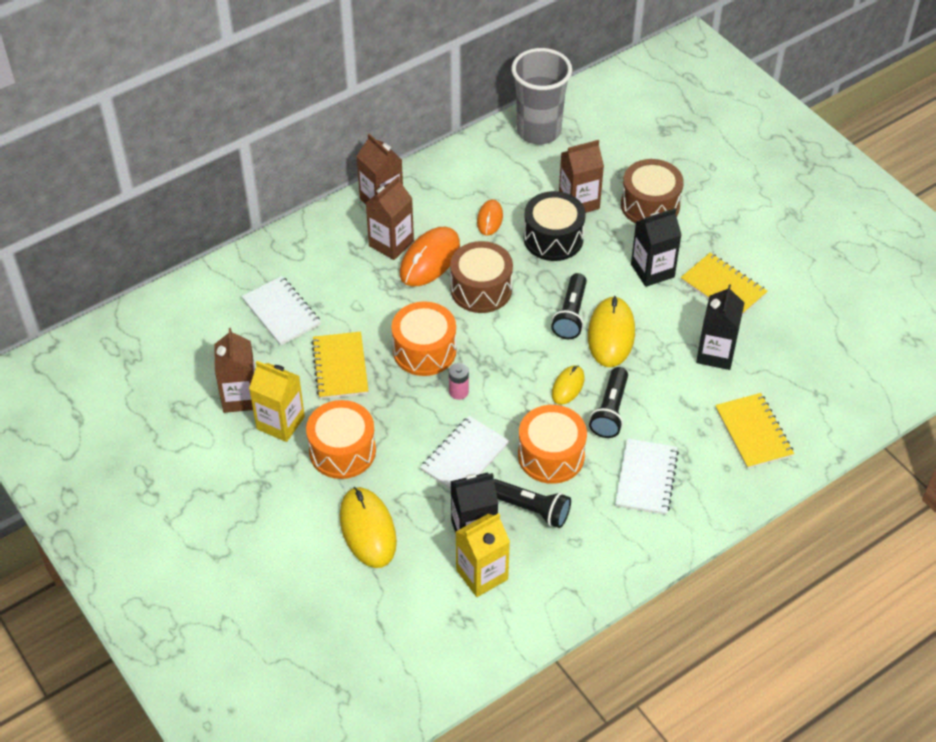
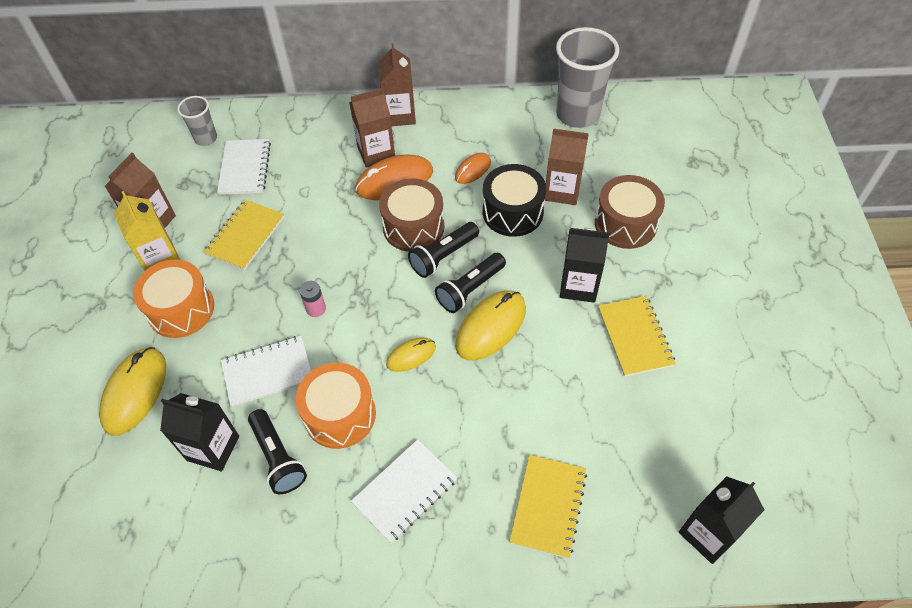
camera: 35 degrees right, 5 degrees up
(215, 304) = (206, 138): none -> grey cup
(424, 350) = (321, 257): orange drum -> none
(482, 574) = (181, 496): yellow carton -> none
(610, 411) = (428, 402): black flashlight -> black flashlight (443, 256)
(715, 353) = (575, 400): black carton -> black carton (708, 533)

